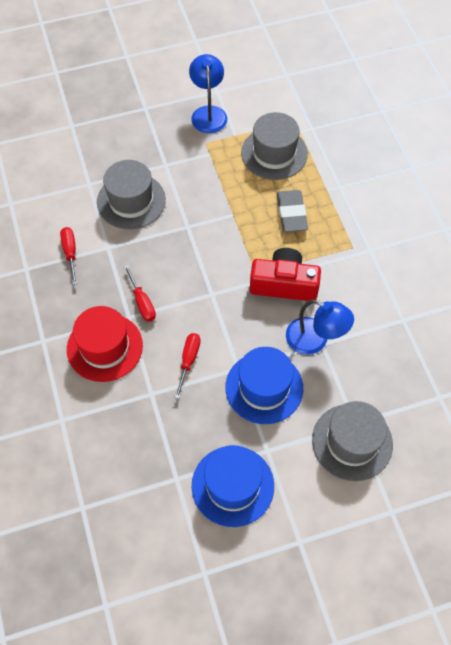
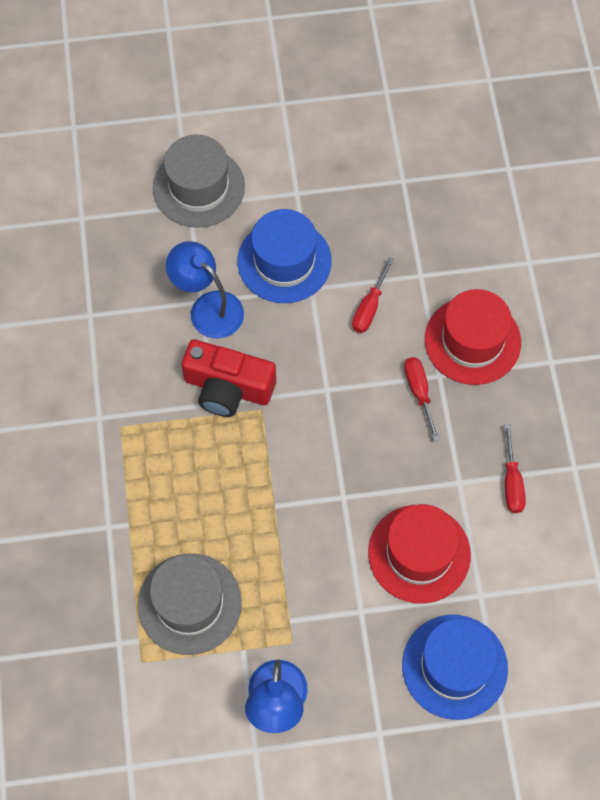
camera: 170 degrees left, 5 degrees up
(131, 201) = (419, 553): grey hat -> red hat
(232, 485) = (342, 164): blue hat -> blue hat (454, 666)
(291, 213) = (190, 493): grey eraser -> none

